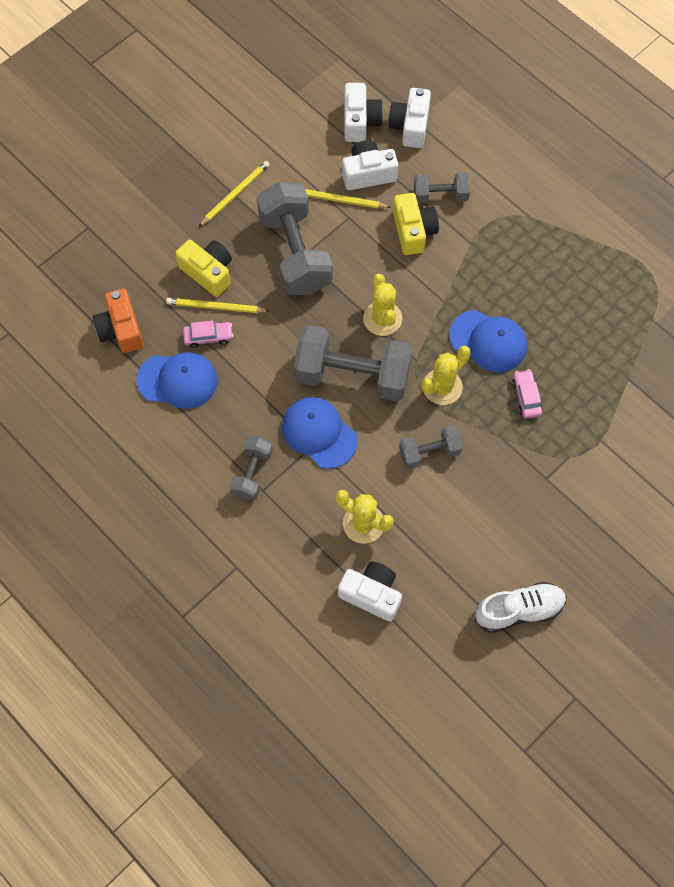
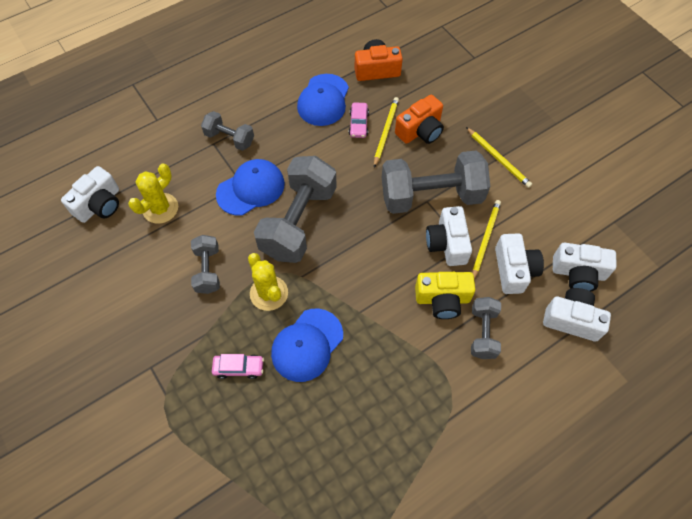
camera: 100 degrees right, 5 degrees down
(208, 272) = (420, 130): yellow camera -> orange camera
(350, 233) = (447, 243): none -> white camera
(382, 318) = (350, 255): yellow cactus -> none
(519, 610) = (38, 314): white shoe -> none

